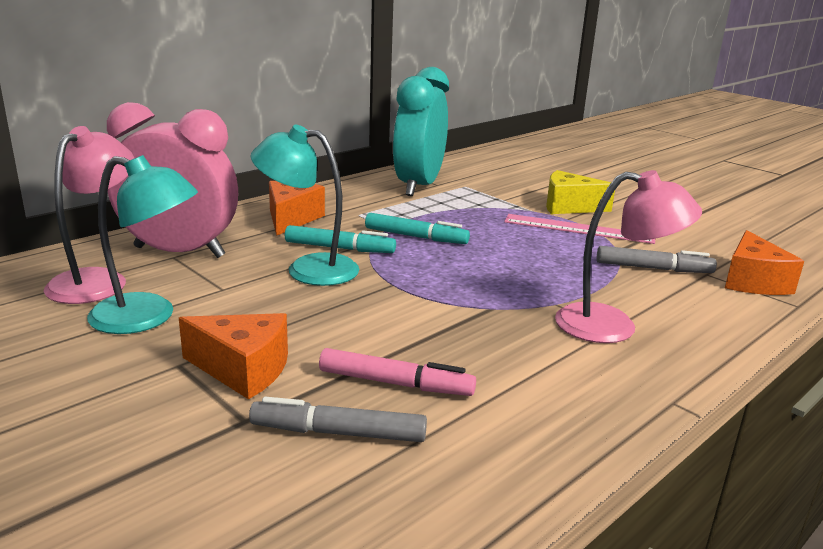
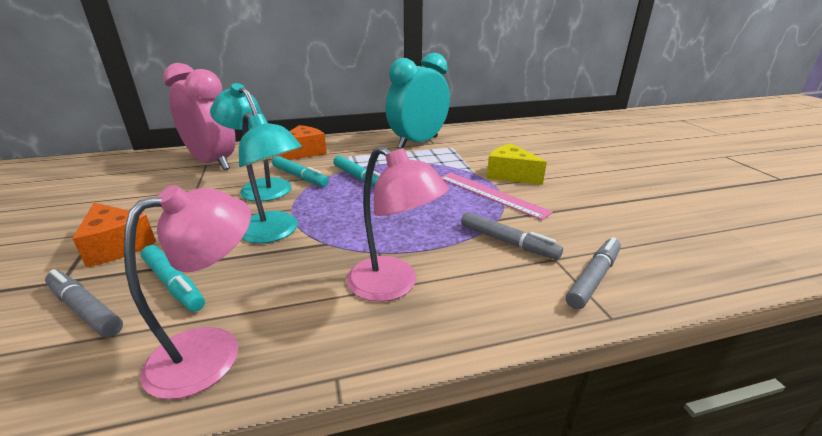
camera: 30 degrees right, 5 degrees up
(97, 280) = (149, 171): pink lamp -> pink lamp (212, 350)
(148, 317) = (132, 199): turquoise lamp -> turquoise lamp (275, 233)
(394, 383) = (174, 283): pink marker -> turquoise marker
(752, 281) = (593, 278): orange cheese -> grey marker

